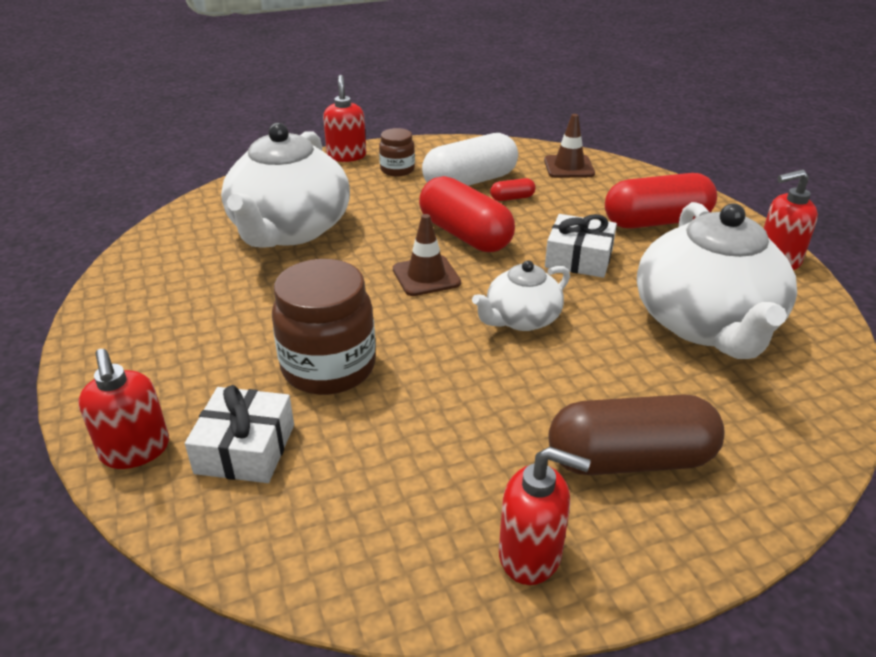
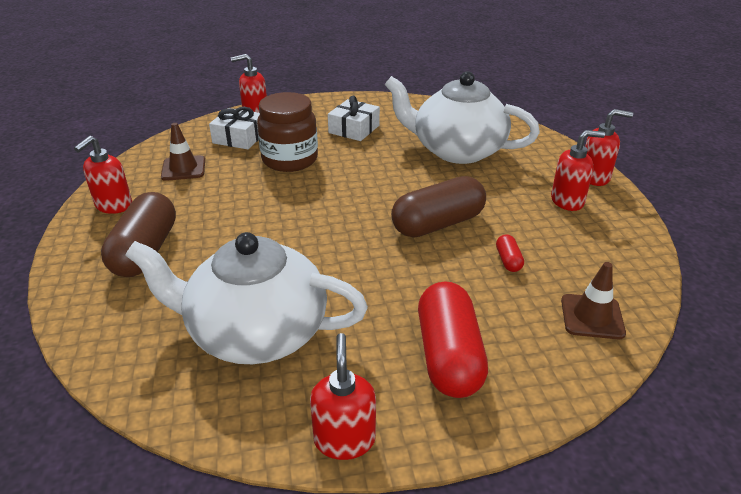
camera: 100 degrees right, 0 degrees up
(397, 170) = (567, 201): brown jar -> red soap dispenser
(426, 276) = (378, 200): brown traffic cone -> brown traffic cone (183, 168)
(465, 235) = (438, 224): red capsule -> brown capsule
(470, 181) = (545, 239): white capsule -> none
(521, 319) = (306, 234): white teapot -> none
(579, 258) = (385, 280): white gift -> white gift (354, 129)

